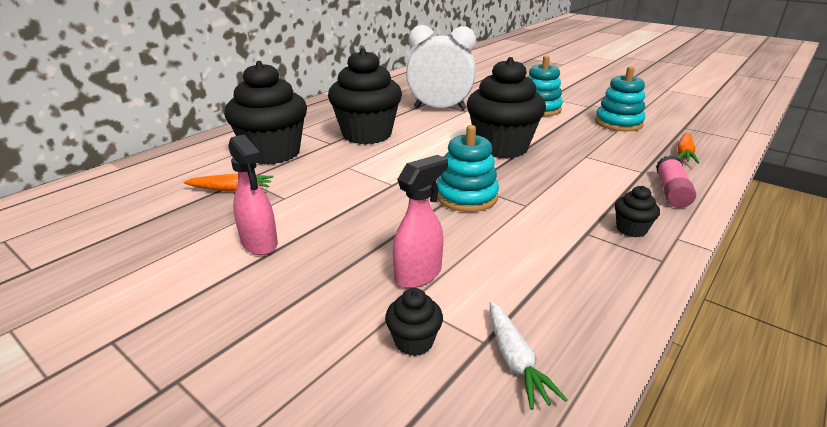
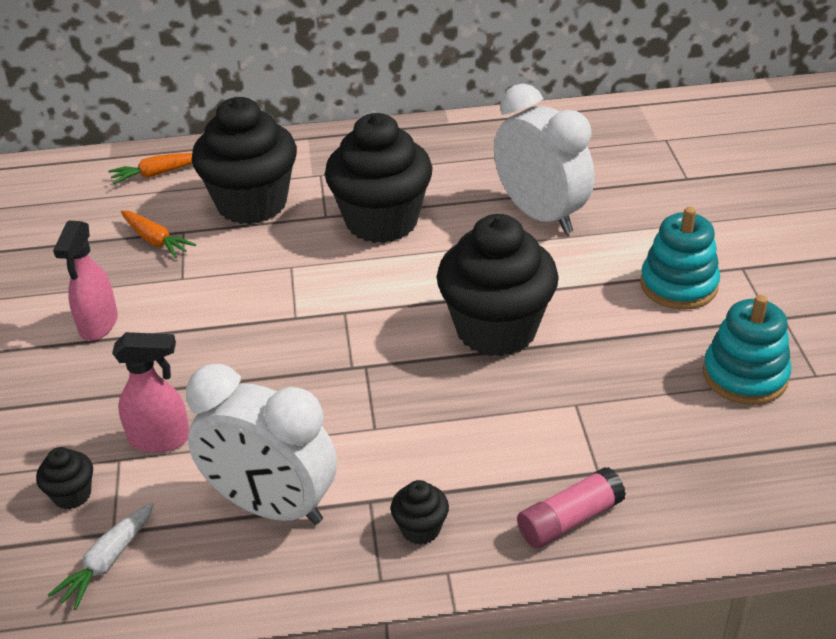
camera: 45 degrees right, 10 degrees up
(466, 197) = (336, 379): turquoise stacking toy -> none
(548, 265) = (271, 506): none -> white clock
(684, 154) = (721, 482): orange carrot -> orange carrot (157, 174)

